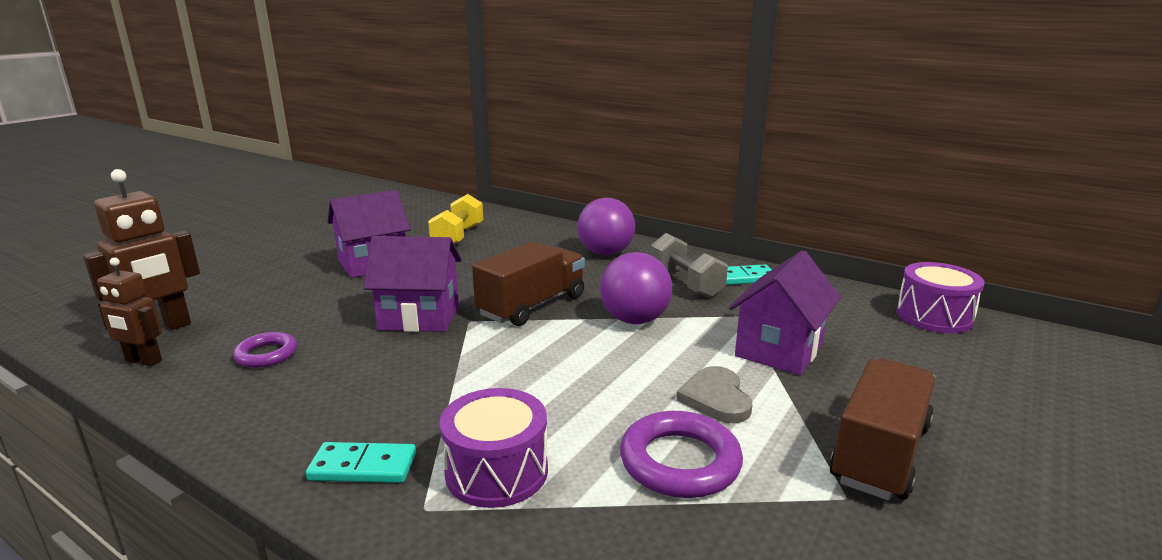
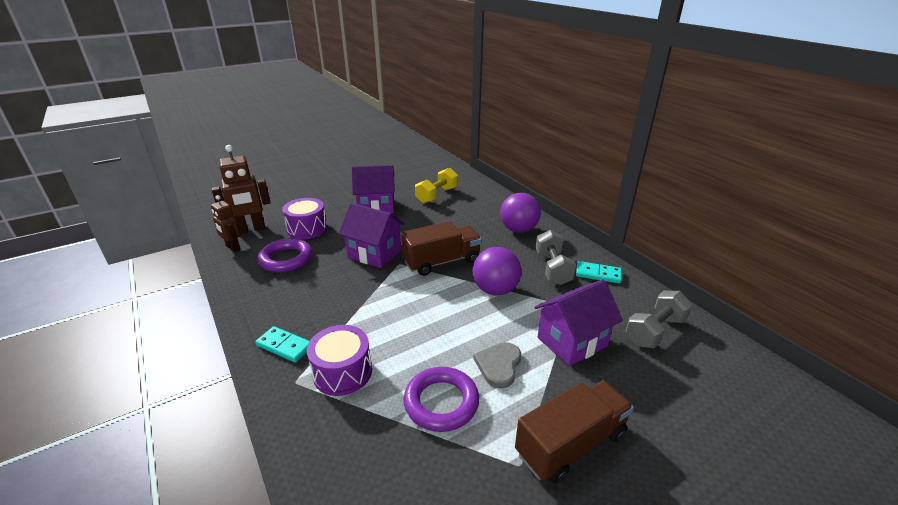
camera: 25 degrees right, 10 degrees up
(266, 354) = (286, 259): purple ring -> purple ring, size x1.59
(856, 317) = (655, 331): none -> grey dumbbell
(934, 316) = (719, 348): purple drum -> purple drum (307, 229)

